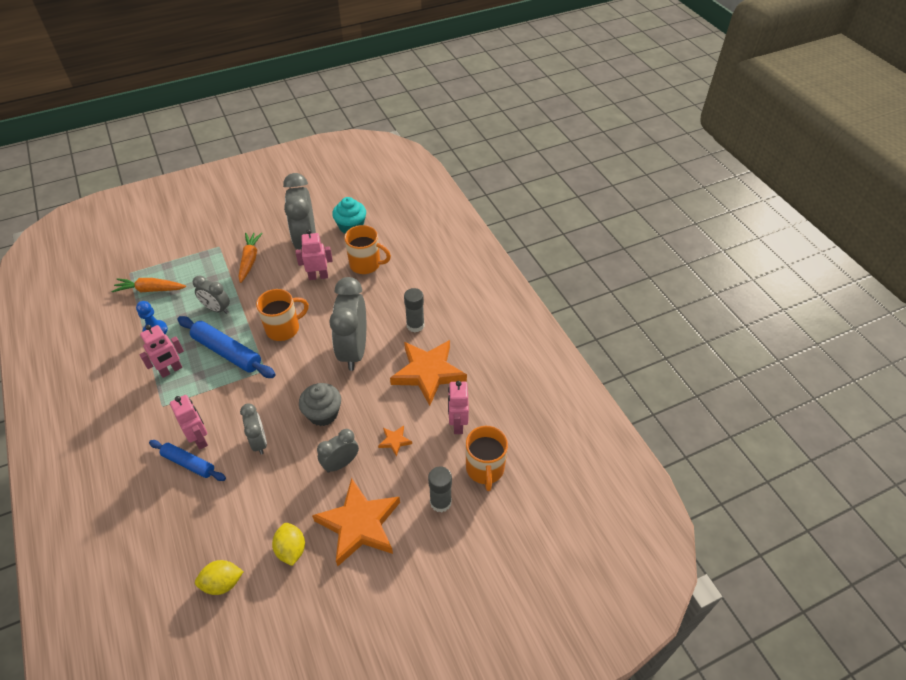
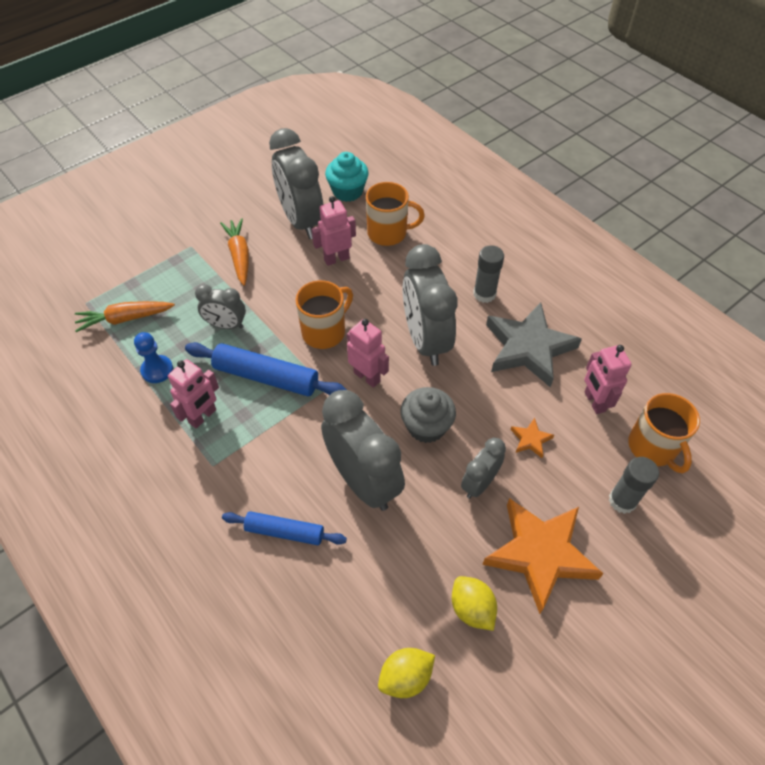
camera: 15 degrees left, 5 degrees up
(200, 439) = (284, 496): pink robot -> pink robot (367, 376)
(259, 442) = (363, 481): grey clock -> grey clock, size x1.87
(428, 373) = (528, 348): orange star -> grey star

